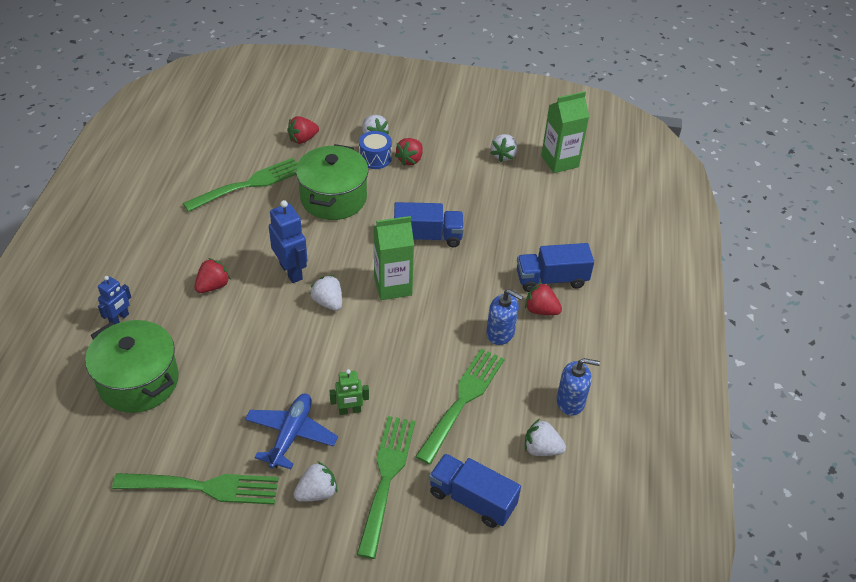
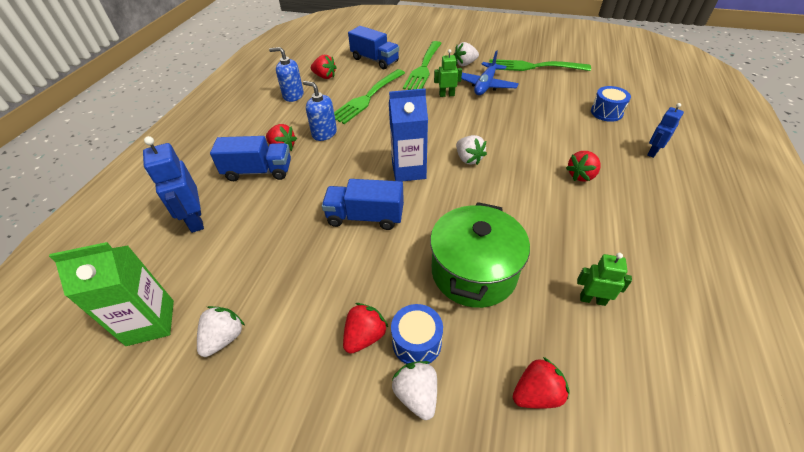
camera: 170 degrees left, 0 degrees up
(139, 381) = (606, 112): green pot -> blue drum
(249, 184) = (592, 299): green fork -> green robot
(291, 271) = (508, 186): blue robot -> blue robot (195, 220)
(393, 286) = (408, 170): green carton -> blue carton
(541, 449) = (325, 76): white strawberry -> red strawberry

